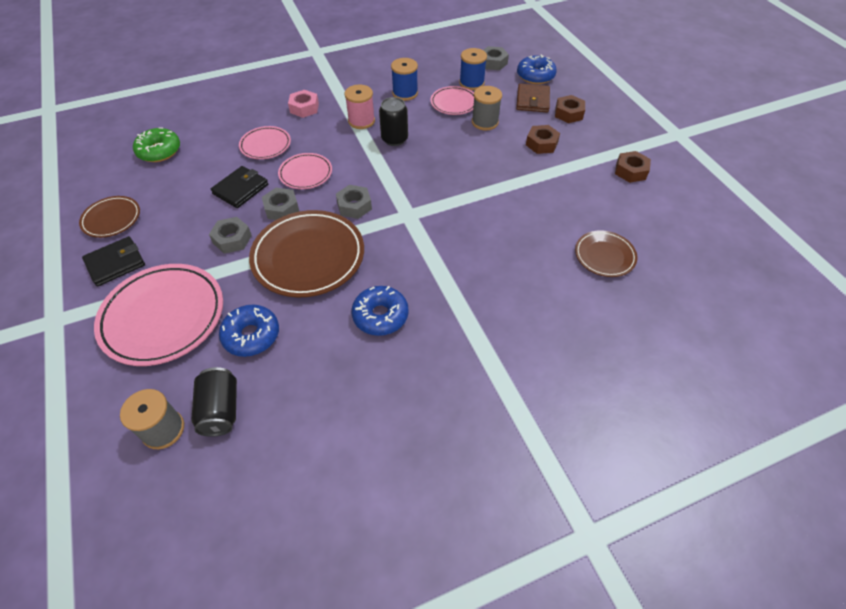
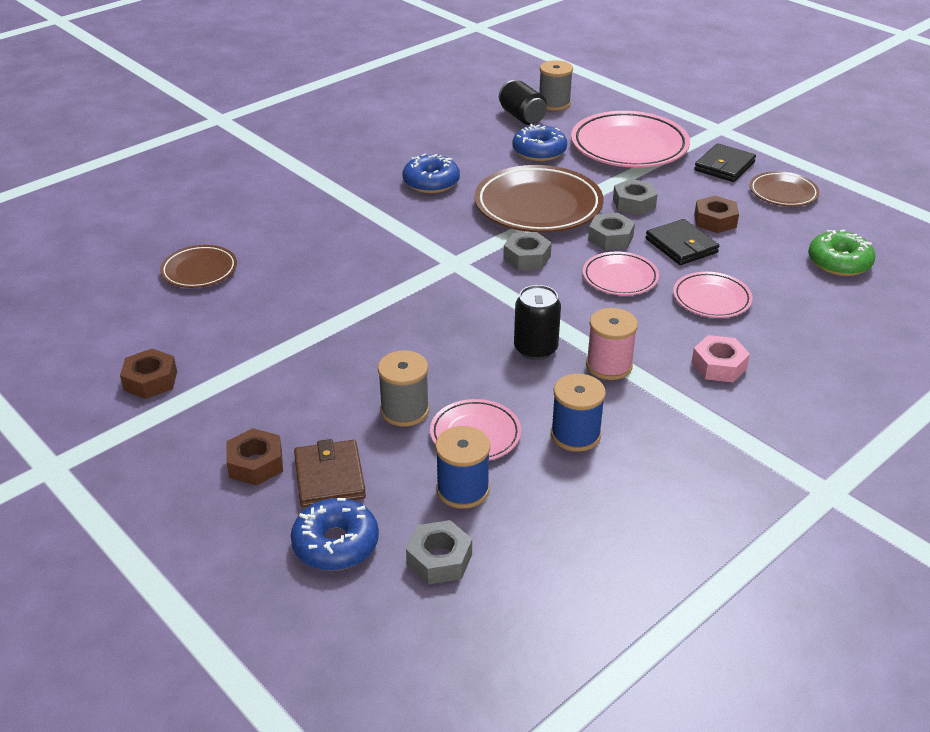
camera: 160 degrees right, 15 degrees down
(240, 189) = (681, 246): black wallet -> black wallet turned 45 degrees counterclockwise
(541, 144) = (298, 393): brown nut -> brown nut (715, 221)

